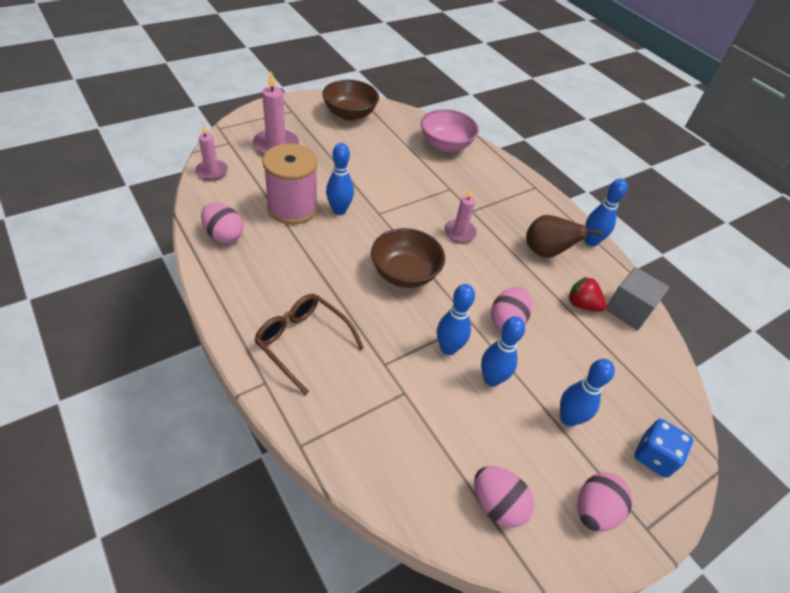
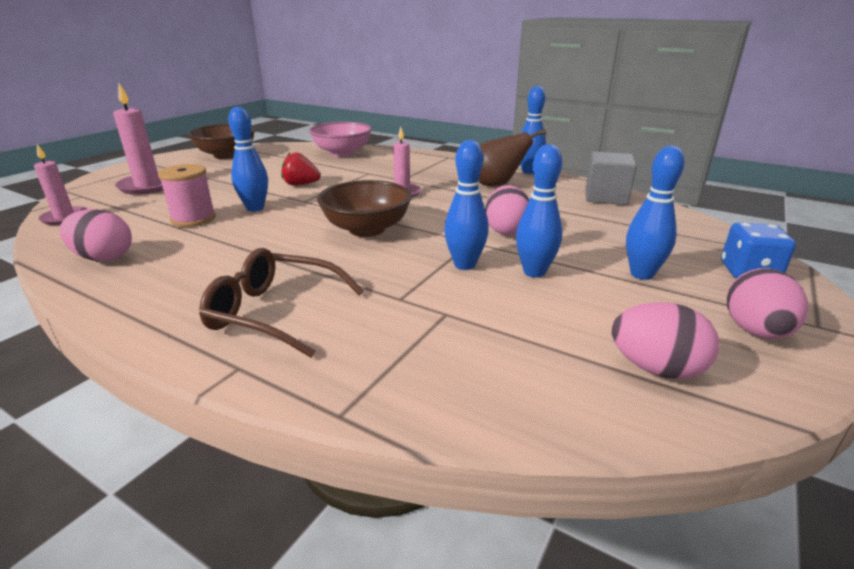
camera: 20 degrees left, 20 degrees down
(292, 208) = (193, 219): pink spool -> pink spool, size x0.65
(582, 304) = (563, 204): red strawberry -> red strawberry (301, 185)

